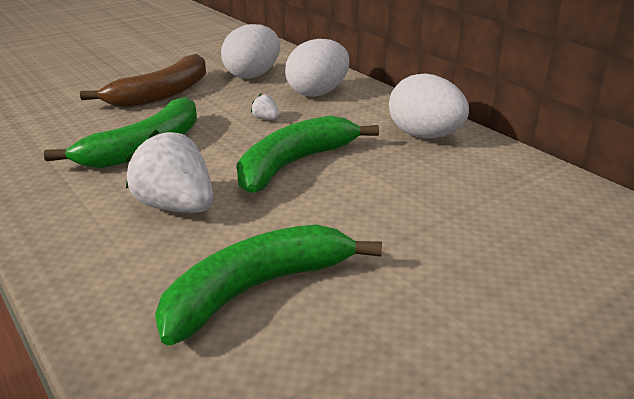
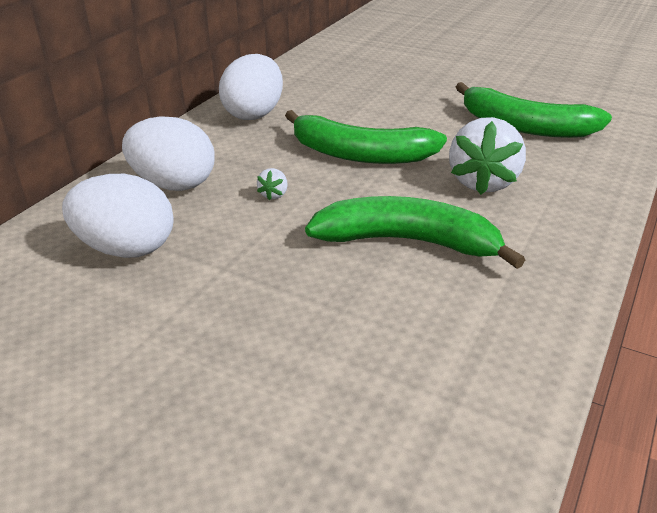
camera: 115 degrees left, 5 degrees up
(163, 94) = (245, 301): brown banana -> none

